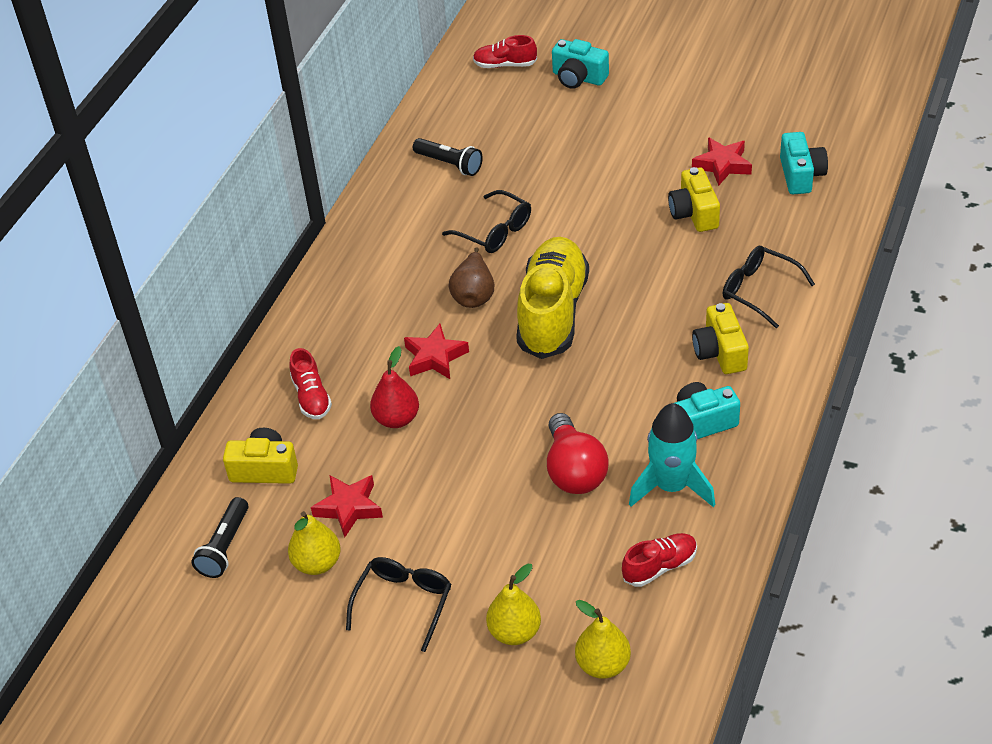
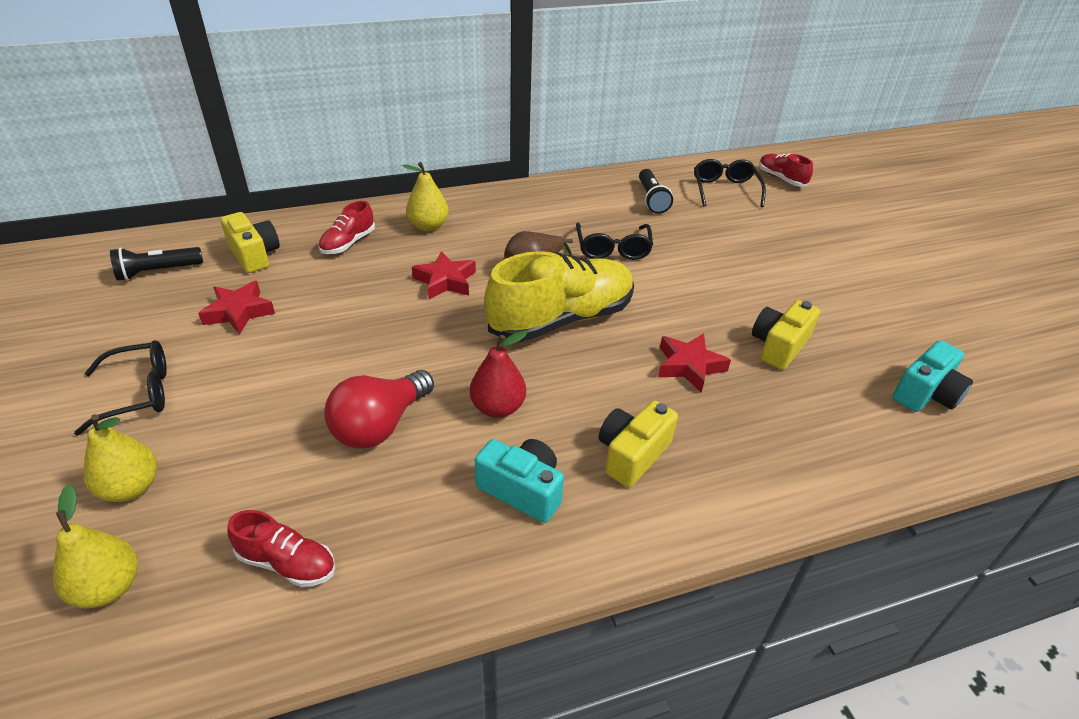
camera: 45 degrees right, 5 degrees down
(317, 563) = (164, 323): yellow pear -> yellow pear (428, 226)
(397, 419) = (359, 292): red pear -> red pear (498, 407)
(578, 78) = (824, 215): turquoise camera -> none
(671, 486) = (413, 512): turquoise rocket -> none
(722, 165) = (858, 335): red star -> red star (689, 366)
(759, 290) = (745, 441): black glasses -> black glasses (725, 190)

